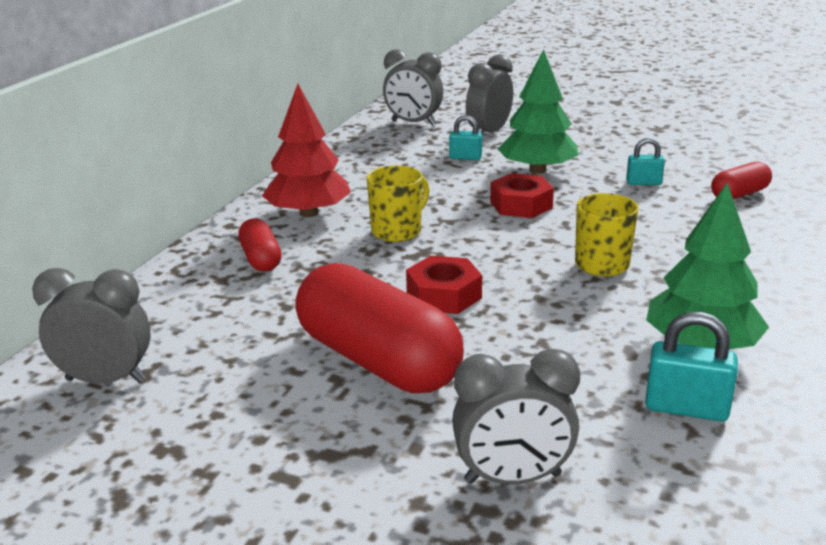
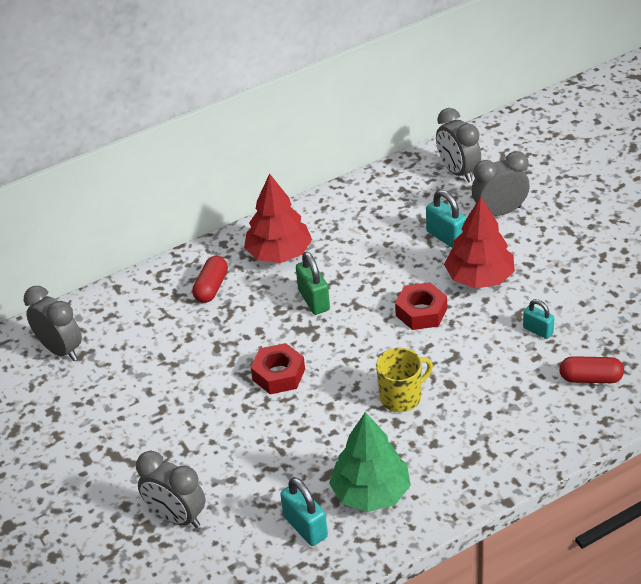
camera: 40 degrees right, 15 degrees up
(377, 361) = (193, 407): red capsule -> none
(397, 231) = (314, 300): yellow mug -> green padlock
(465, 157) = (446, 237): turquoise padlock -> turquoise padlock, size x1.52
(537, 170) = (479, 278): green tree -> red tree

